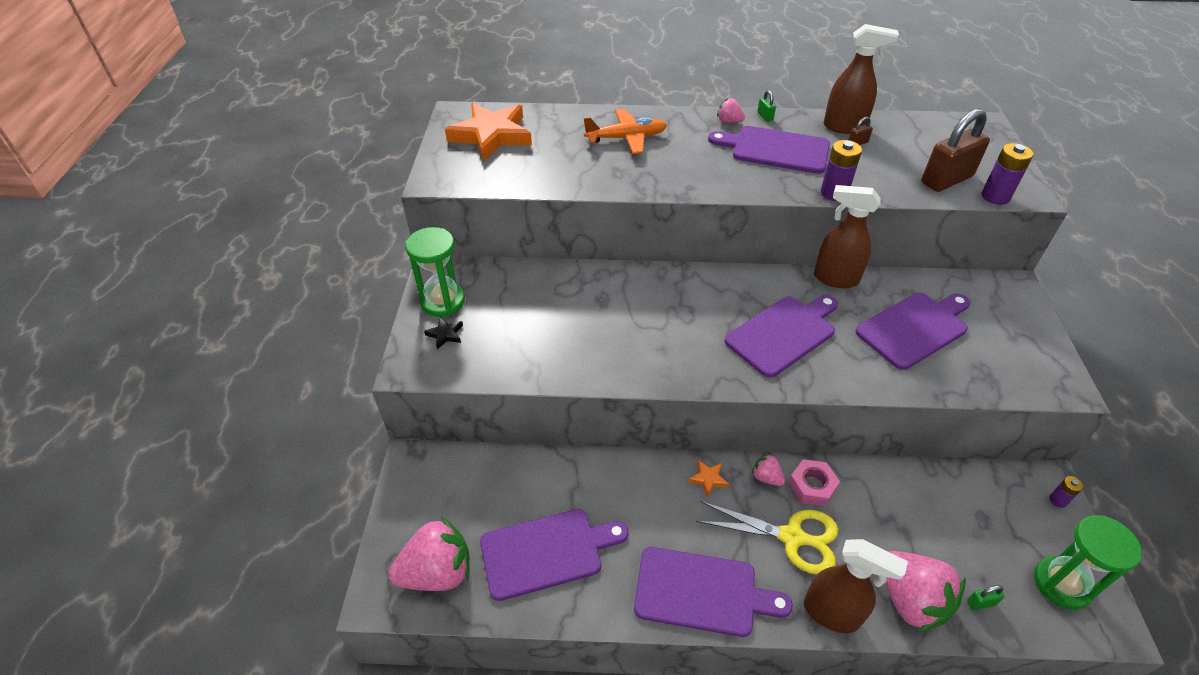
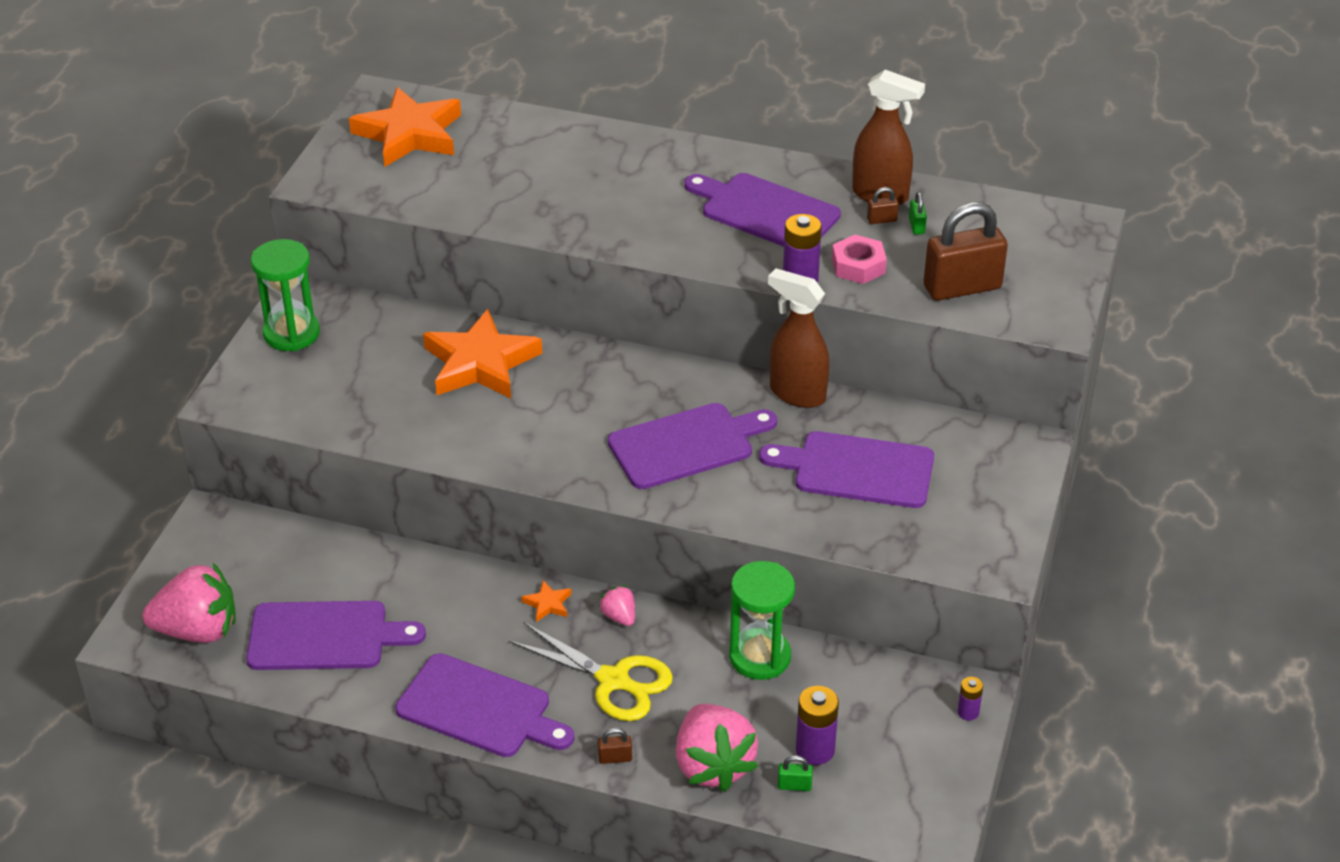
camera: 15 degrees right, 5 degrees down
(445, 334) = (280, 372): black star -> none
(598, 298) = (480, 363): none -> orange star
(626, 138) = (579, 165): orange plane -> none
(729, 121) = (729, 162): pink strawberry -> none
(765, 116) = (782, 163): green padlock -> green padlock (916, 226)
(812, 486) = (670, 636): pink nut -> pink nut (858, 266)
(832, 613) = (615, 758): brown spray bottle -> brown padlock
(914, 328) = (857, 469): purple cutting board -> purple cutting board turned 150 degrees counterclockwise
(995, 197) = (1008, 319): purple battery -> purple battery (815, 750)
(1061, 584) = (905, 789): green hourglass -> green hourglass (760, 657)

